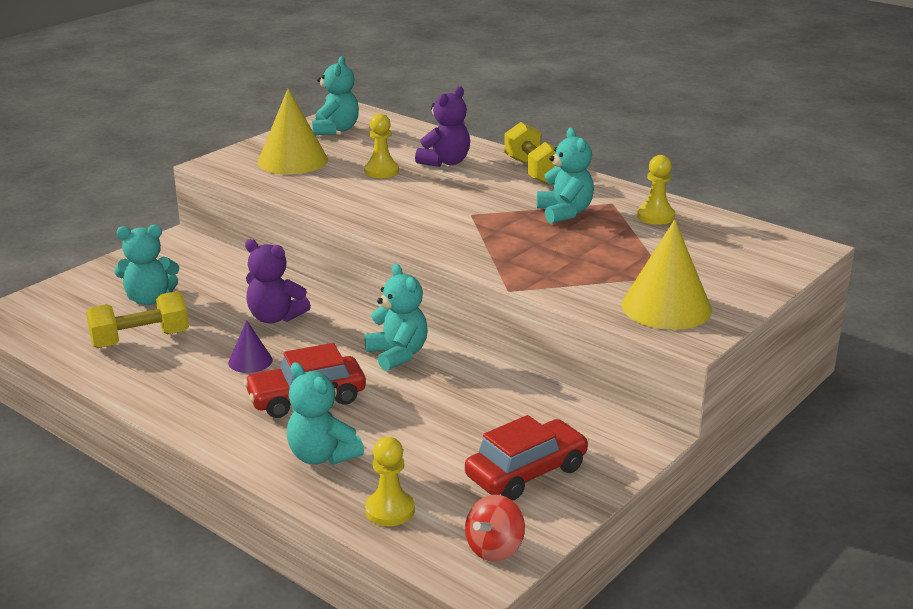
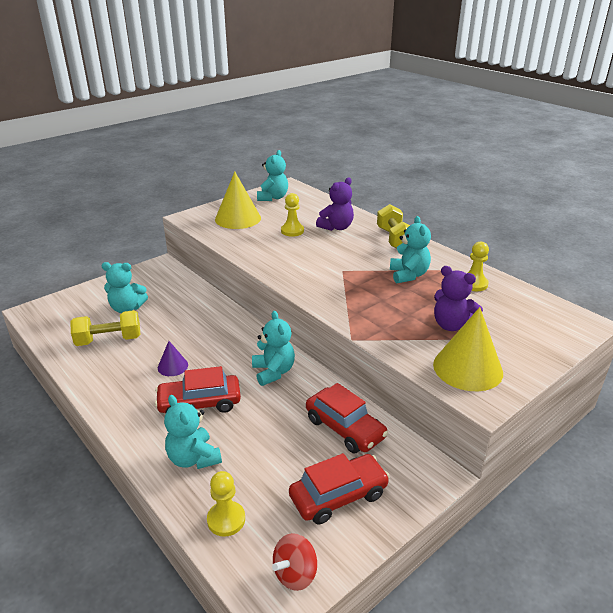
camera: 10 degrees right, 5 degrees up
(275, 317) = (201, 331): purple teddy bear -> purple teddy bear (452, 325)
(515, 405) = (345, 428): none -> red car

